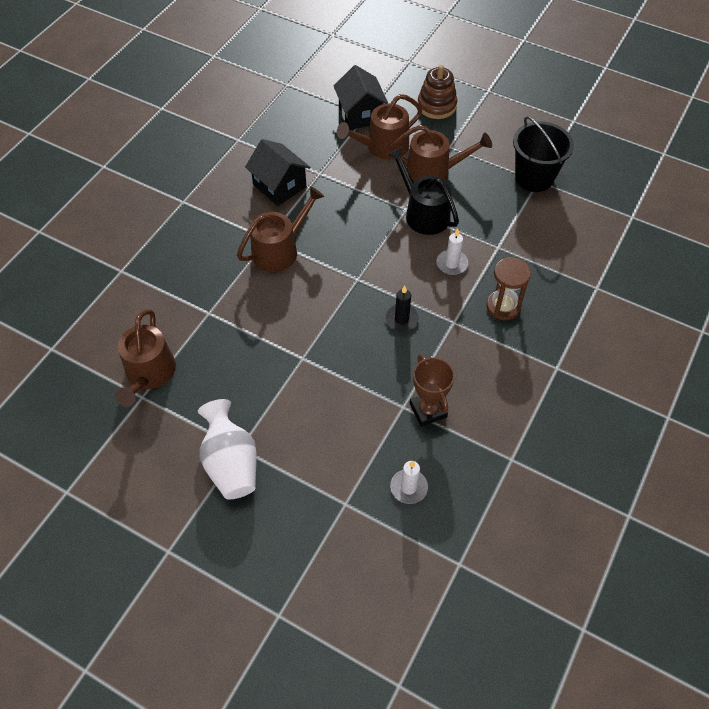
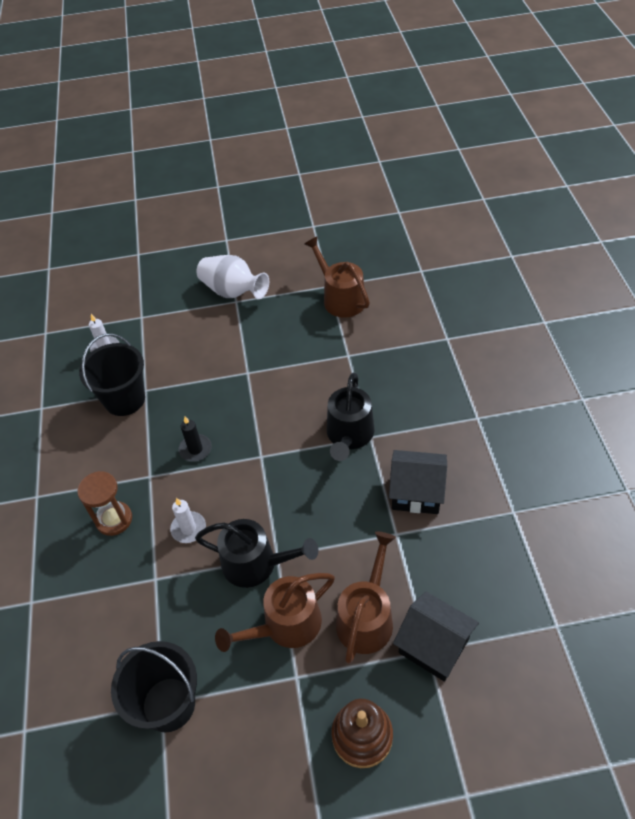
camera: 145 degrees right, 5 degrees down
(279, 250) = (349, 435): brown watering can -> black watering can
(428, 410) = (124, 399): brown trophy -> black bucket

